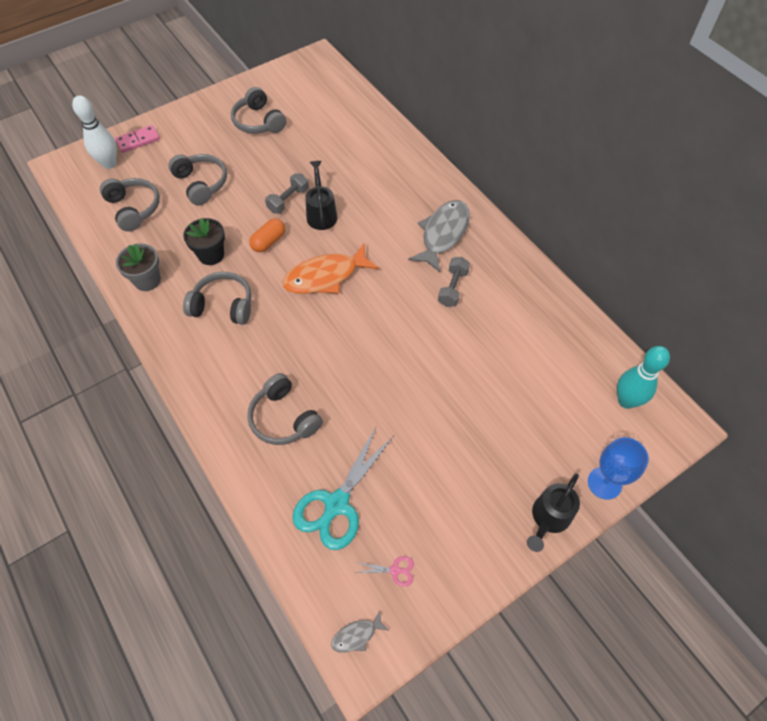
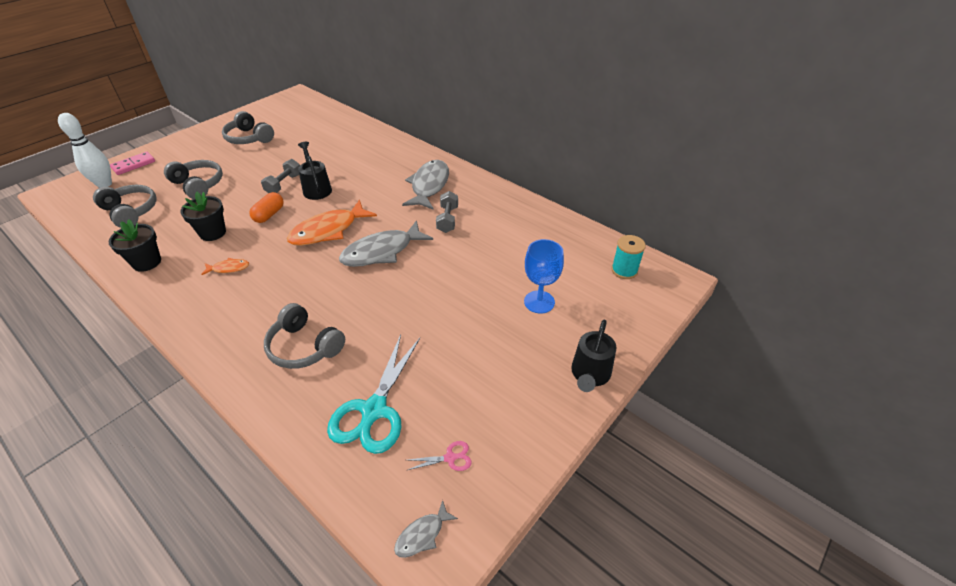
camera: 15 degrees left, 15 degrees down
(147, 280) = (147, 262): grey flower pot -> black flower pot
(223, 305) = (229, 268): grey headphones -> orange fish
(375, 317) = (381, 251): none -> grey fish
(604, 483) = (629, 335): blue goblet -> blue goblet (539, 302)
(626, 401) = (624, 270): turquoise bowling pin -> turquoise spool

